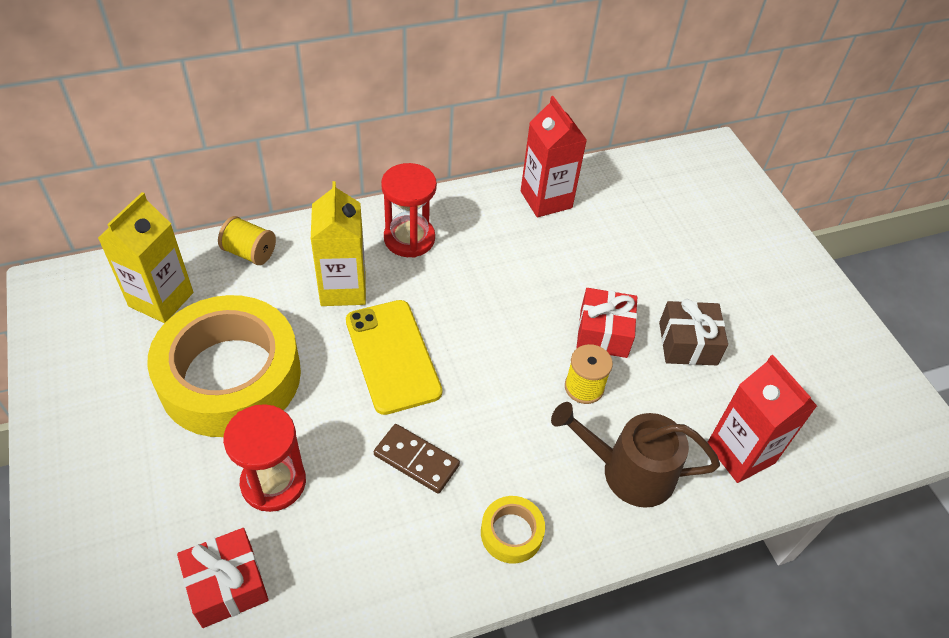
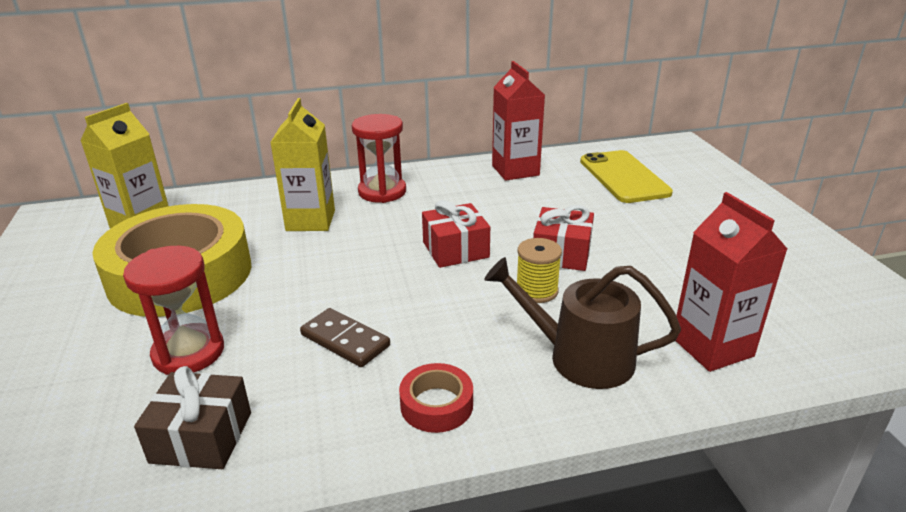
camera: 10 degrees right, 20 degrees down
(227, 585) = (100, 436): red gift -> red gift (455, 250)
(250, 252) = (234, 198): yellow spool -> none
(392, 356) = (343, 264): yellow phone -> yellow phone (624, 177)
(511, 533) = (436, 405): yellow tape -> red tape
(687, 343) = (651, 262): brown gift -> brown gift (201, 437)

